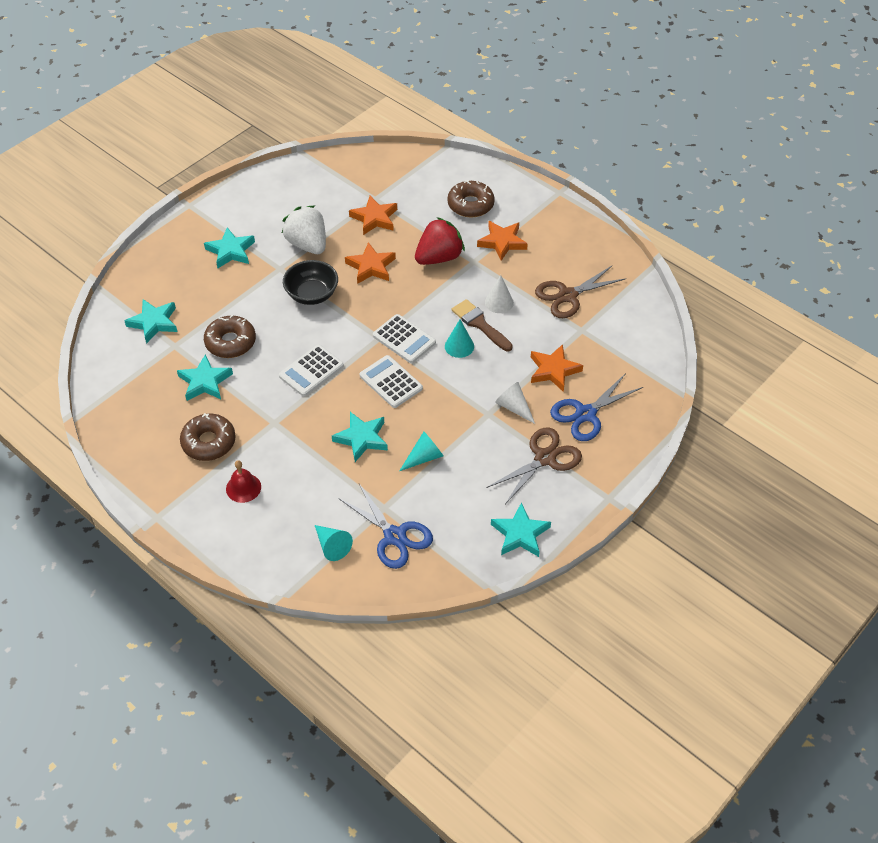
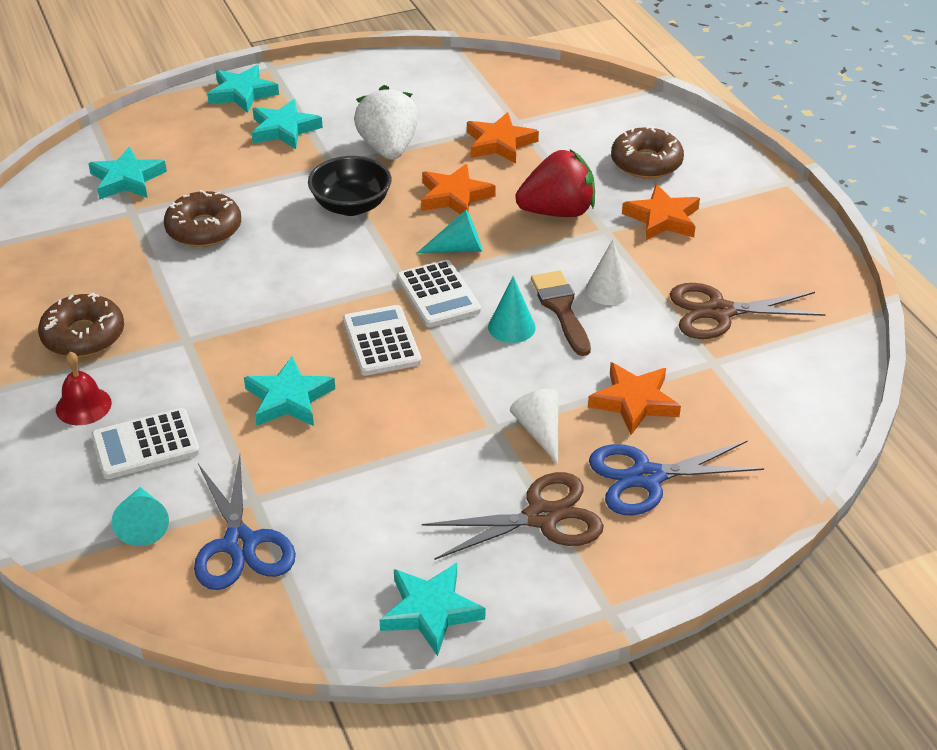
camera: 25 degrees right, 10 degrees down
(205, 382) = (136, 264): turquoise star -> turquoise star (242, 93)
(311, 371) = (282, 294): white calculator -> white calculator (145, 445)
(424, 457) = (360, 453): turquoise cone -> turquoise cone (458, 248)

